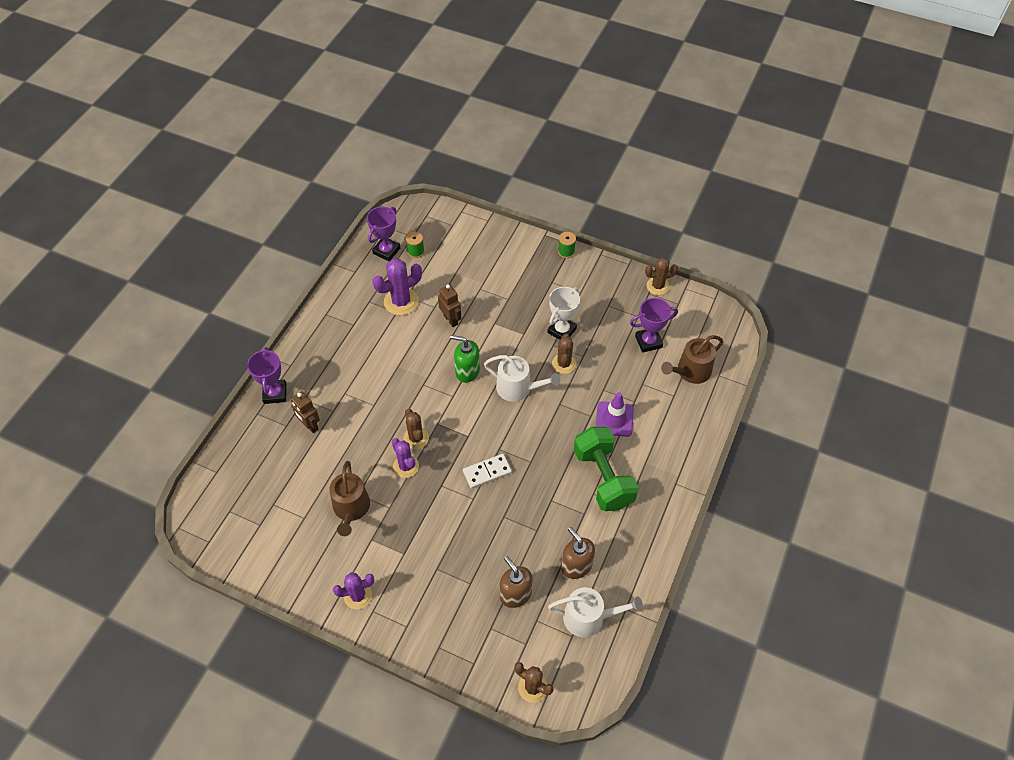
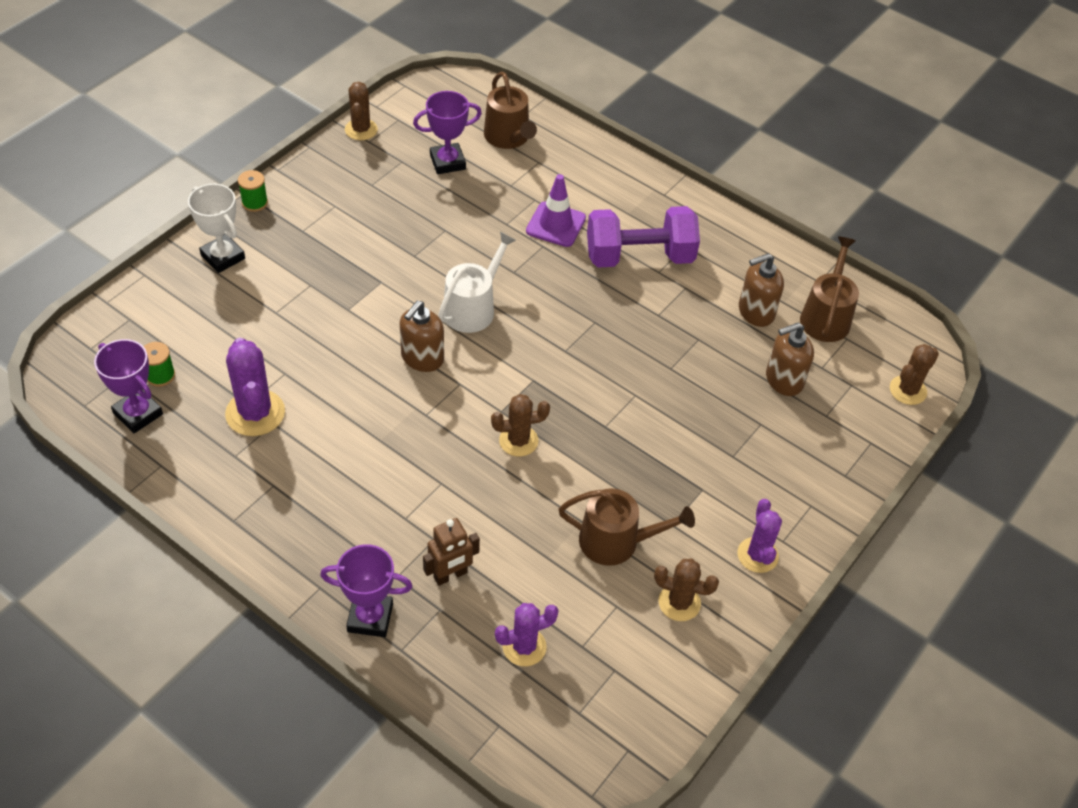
camera: 80 degrees left, 5 degrees down
(406, 466) = (563, 461): purple cactus -> purple cactus (524, 647)
(451, 319) = (319, 358): brown robot -> none
(467, 371) = (422, 358): green soap dispenser -> brown soap dispenser
(487, 472) = (598, 371): white domino -> none
(561, 330) = (393, 241): white trophy -> white trophy (223, 257)
(564, 364) = (450, 252): brown cactus -> brown cactus (679, 602)
(589, 617) = (826, 317): white watering can -> brown watering can
(603, 478) = (639, 257): green dumbbell -> purple dumbbell
(648, 342) = (447, 162): purple trophy -> purple trophy turned 75 degrees clockwise

